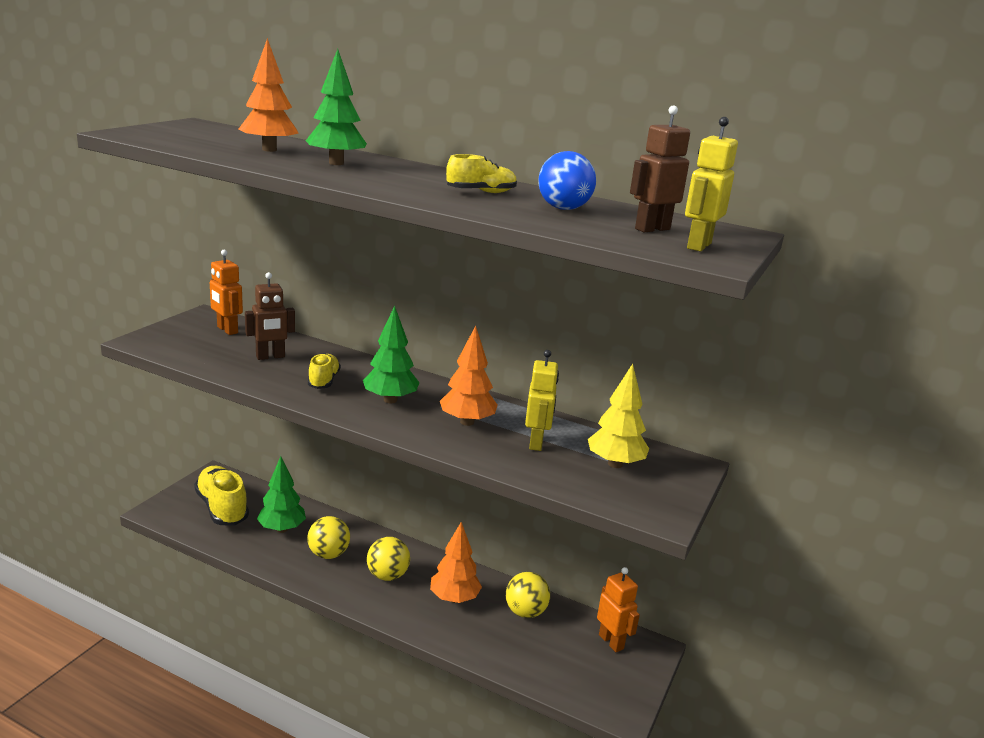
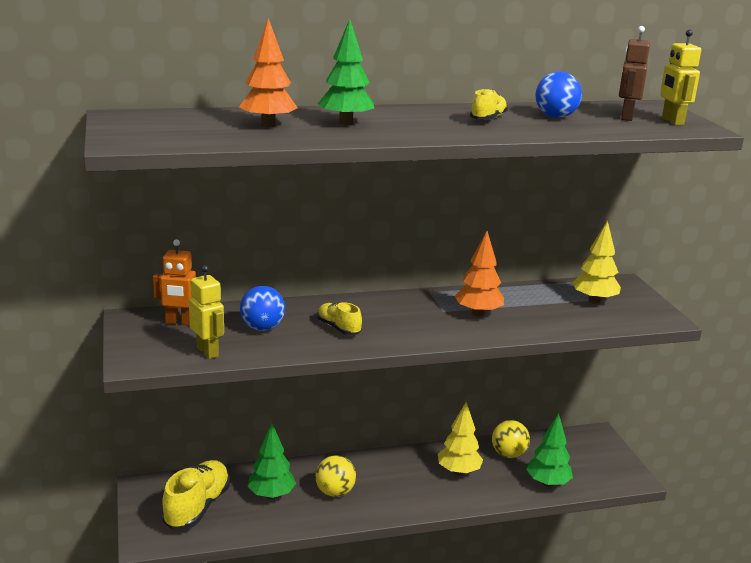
camera: 40 degrees left, 0 degrees up
(222, 508) = (197, 507): yellow shoe -> yellow shoe turned 90 degrees clockwise
(270, 357) = (262, 328): brown robot -> blue ball
(387, 575) = (396, 482): yellow ball -> none
(390, 400) = (407, 321): green tree -> green tree (547, 483)
(454, 598) = (458, 471): orange tree -> yellow tree
(536, 443) = (537, 308): yellow robot -> yellow robot (208, 352)
(611, 642) = (575, 443): orange robot -> none

